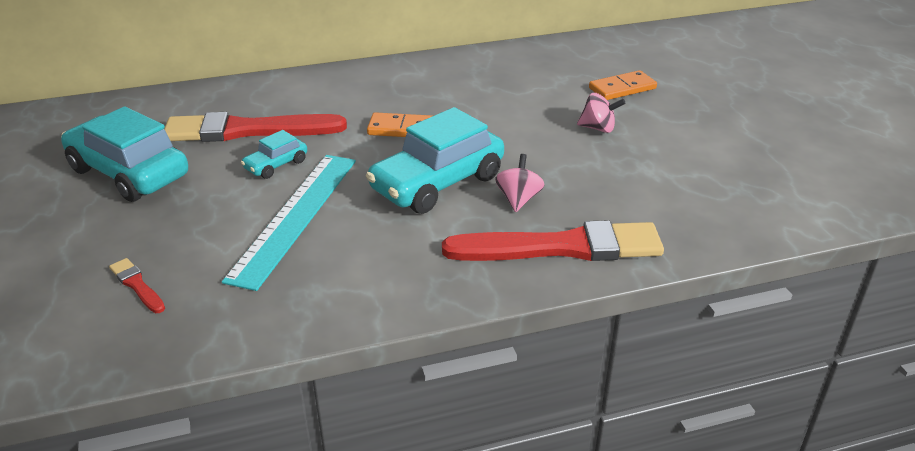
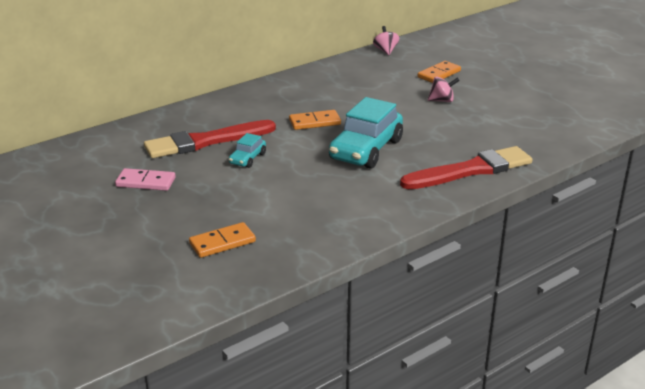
camera: 20 degrees left, 5 degrees down
(129, 173) = (146, 182): turquoise car -> pink domino
(137, 285) = (222, 242): red brush -> orange domino
(295, 216) = (290, 185): turquoise ruler -> none
(518, 199) = (424, 150): pink spinning top -> pink spinning top (385, 51)

